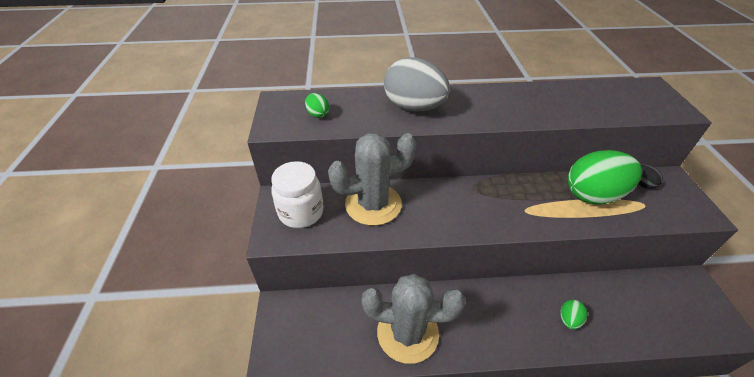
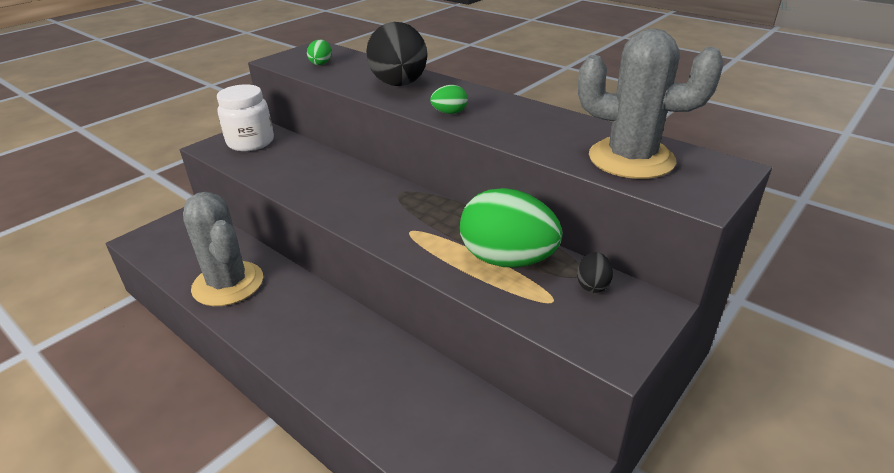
camera: 45 degrees right, 10 degrees down
(373, 204) = (302, 162): grey cactus -> grey cactus (631, 159)
(414, 107) = (399, 85): grey egg -> black egg
(569, 320) = (357, 373): green egg -> green egg (449, 113)

